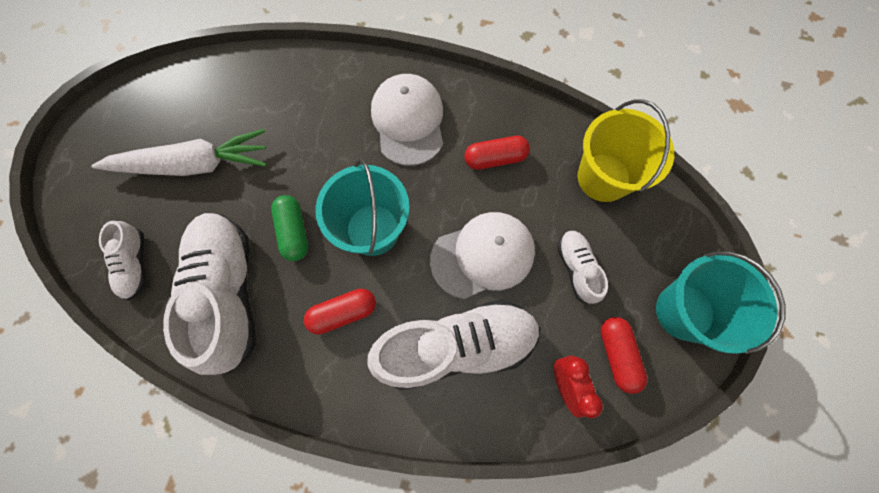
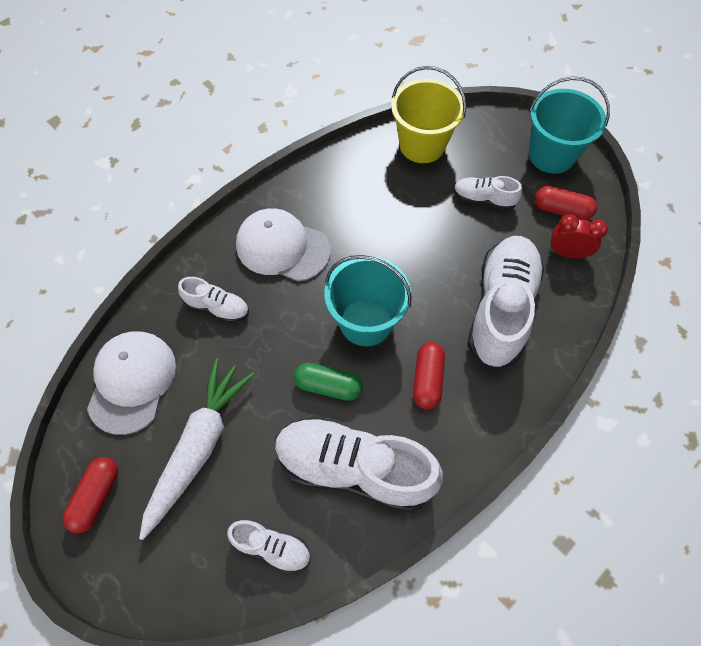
camera: 60 degrees left, 10 degrees down
(321, 106) = (217, 307): none -> white shoe
(483, 255) = (437, 254): white cap -> white cap (132, 382)
(495, 158) = (360, 204): red capsule -> red capsule (96, 497)

